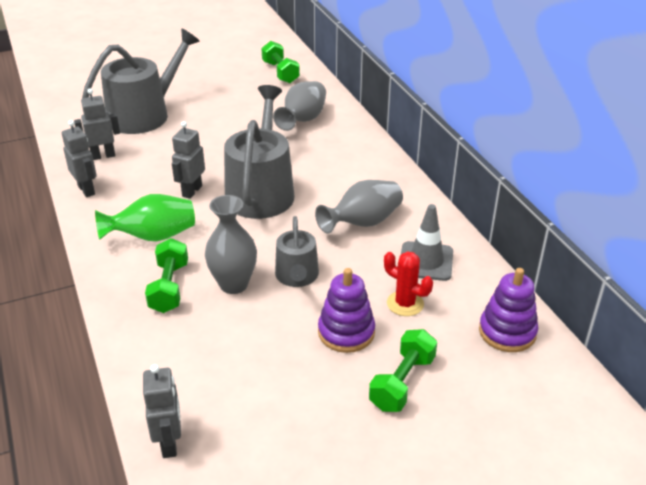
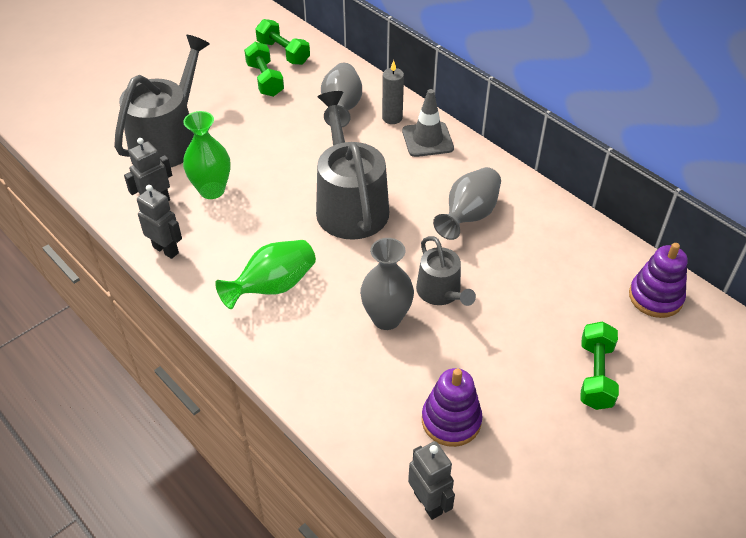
camera: 20 degrees left, 10 degrees up
(153, 156) = (212, 190): none -> green vase
(169, 287) = (325, 340): green dumbbell -> green dumbbell (265, 80)
(192, 191) = (279, 222): grey robot -> none
(342, 135) = (392, 118): none -> grey candle
(346, 332) = (519, 339): purple stacking toy -> purple stacking toy (451, 420)
(405, 304) = (554, 293): red cactus -> none
(426, 261) = (548, 243): grey traffic cone -> grey traffic cone (427, 140)

